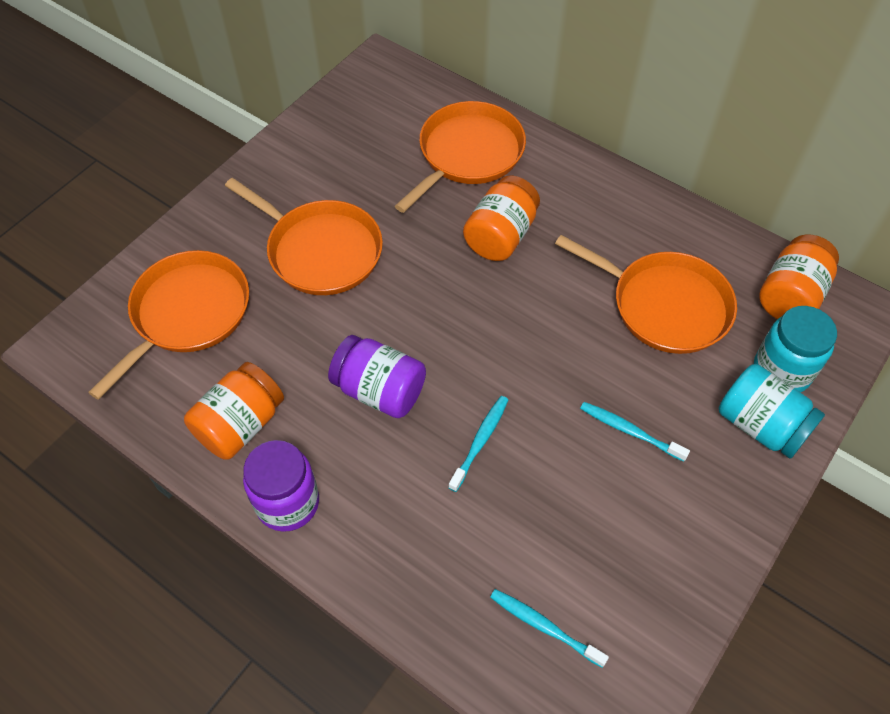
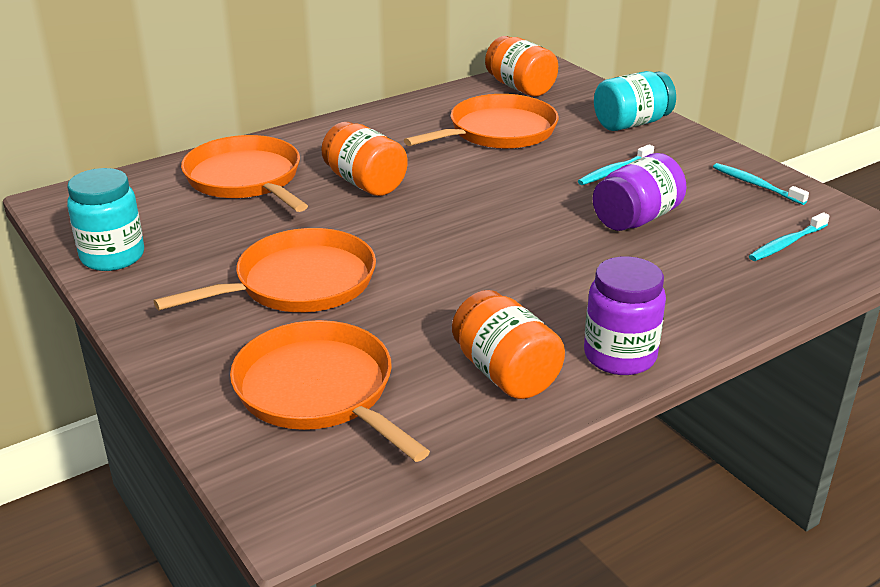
camera: 70 degrees left, 25 degrees down
(379, 390) = (508, 278): purple jar -> purple jar (636, 218)
(480, 441) = (594, 237): turquoise toothbrush -> turquoise toothbrush (756, 185)
(781, 371) = (587, 106): turquoise jar -> turquoise jar (112, 256)

